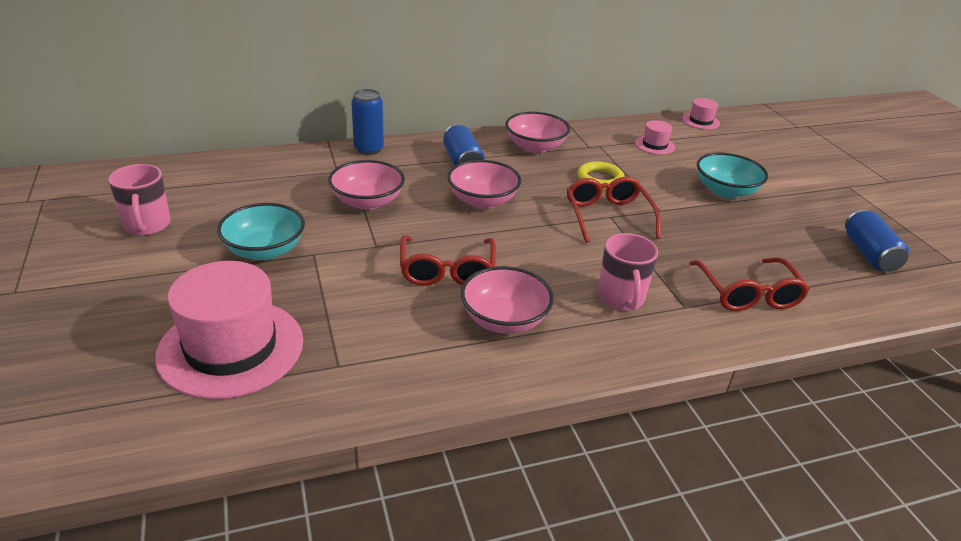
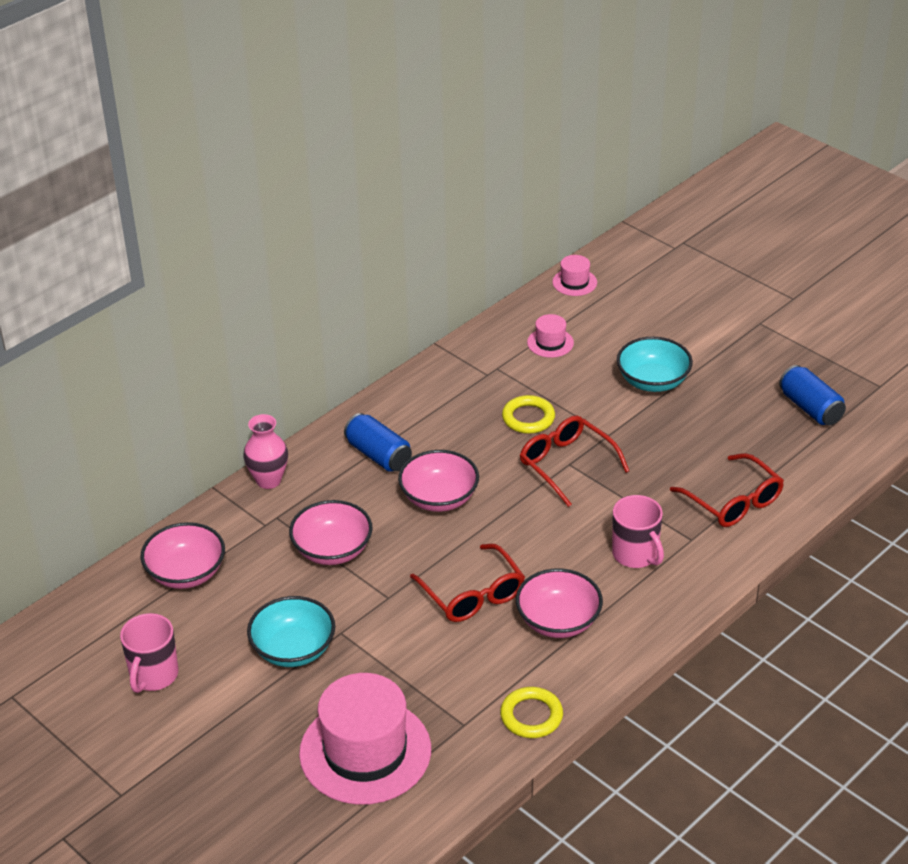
camera: 25 degrees left, 5 degrees up
(147, 225) = (153, 675): pink mug -> pink mug turned 60 degrees clockwise
(368, 149) = (268, 480): blue can -> pink vase
(407, 387) = (531, 716): none -> yellow ring
(535, 147) = (434, 399): pink bowl -> pink bowl (186, 573)

